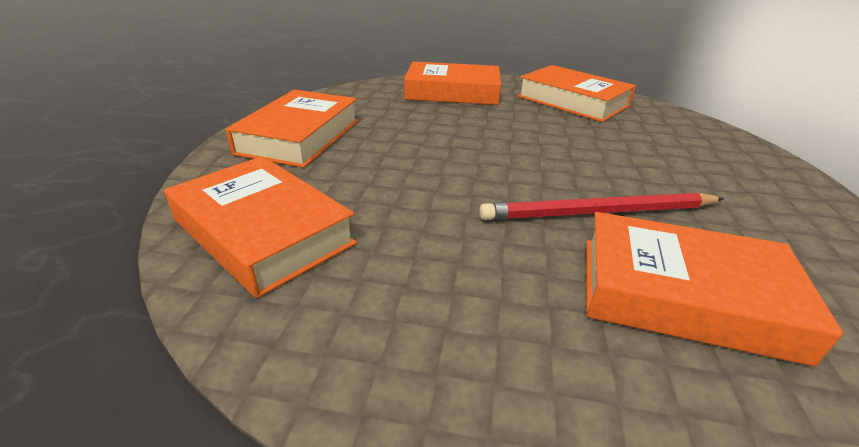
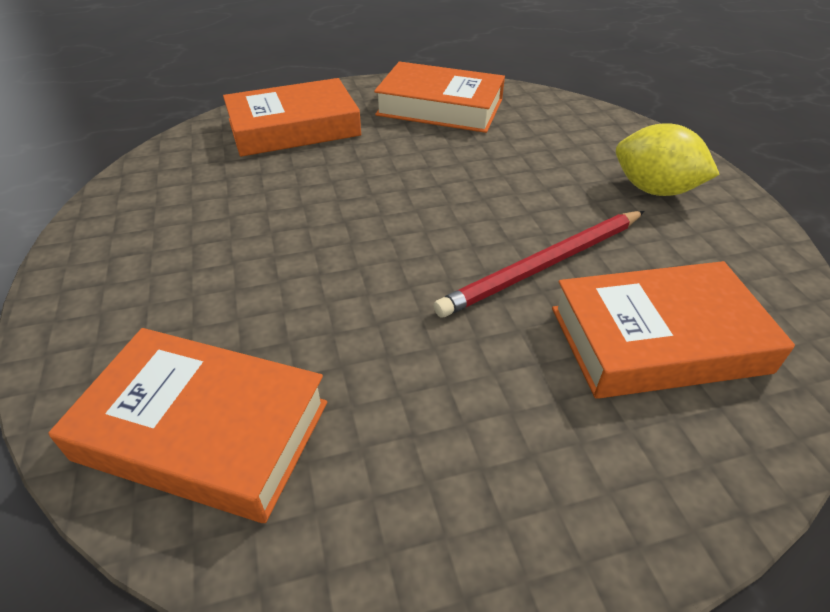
camera: 25 degrees left, 10 degrees up
(300, 136) = (141, 263): orange book -> none
(746, 189) = (654, 190): none -> yellow lemon

